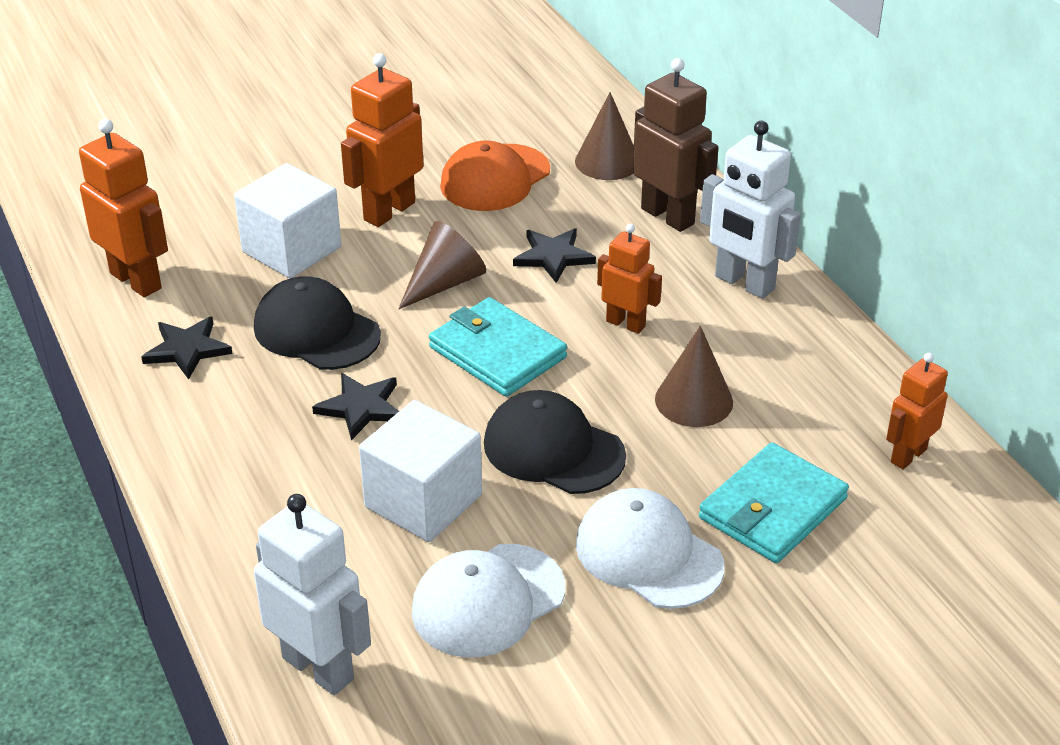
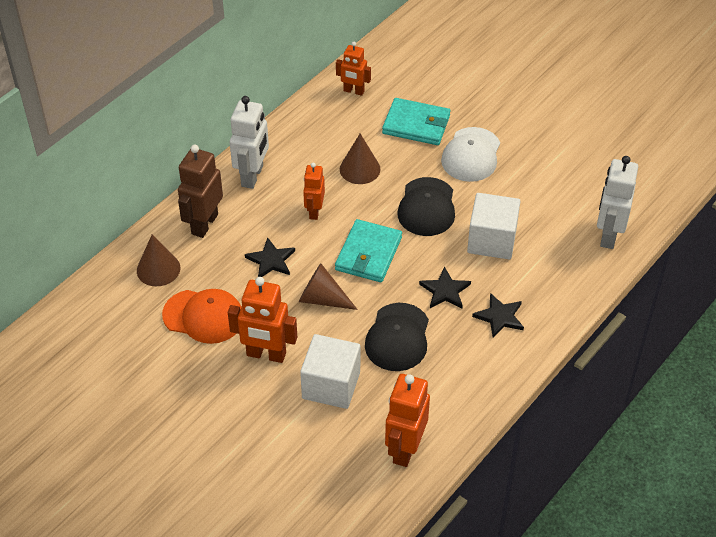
camera: 115 degrees left, 10 degrees up
(187, 349) = (448, 389): black star -> black star (499, 317)
(488, 601) = (534, 196): white cap -> none

